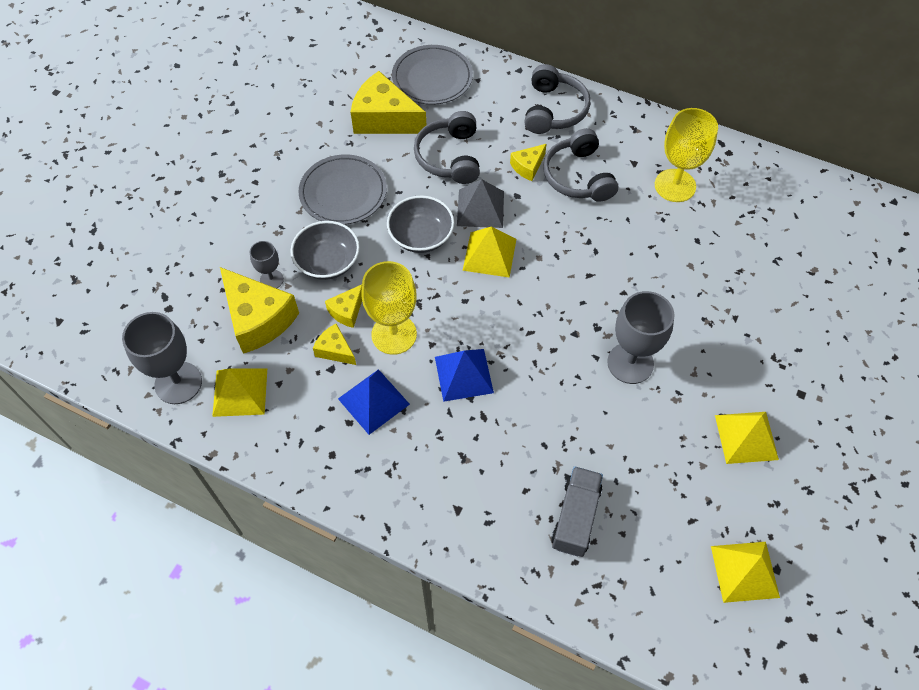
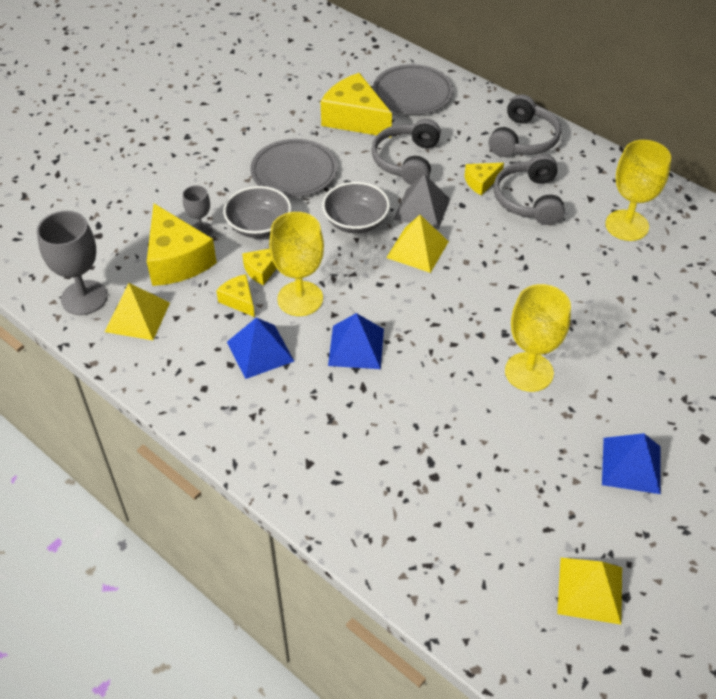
camera: 15 degrees right, 10 degrees down
(575, 517) = (426, 497): grey truck -> none
(630, 363) = (529, 372): grey goblet -> yellow goblet
(746, 437) = (631, 465): yellow pyramid -> blue pyramid

